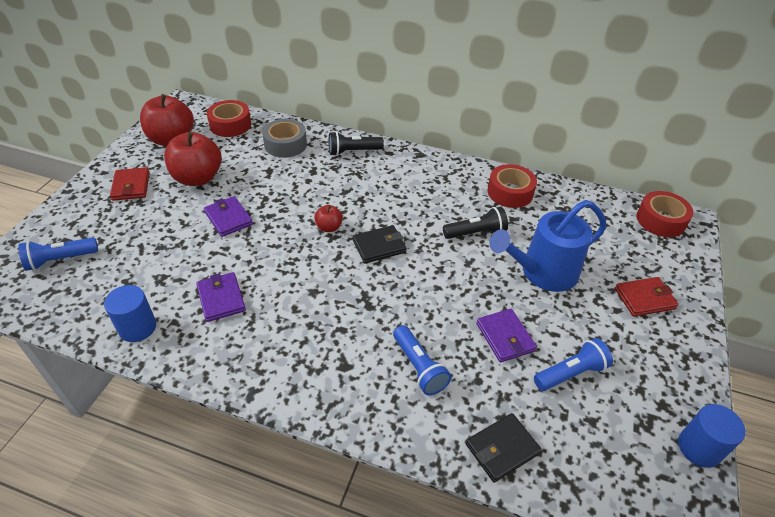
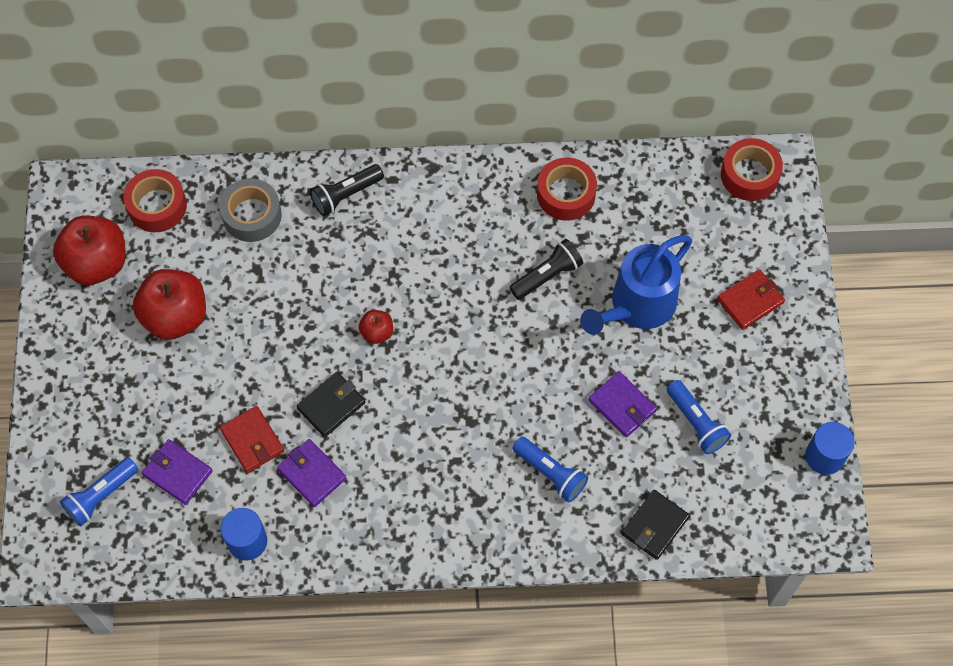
camera: 20 degrees left, 20 degrees up
(131, 186) = (101, 361): red wallet -> red wallet (252, 441)
(228, 218) = (253, 364): purple wallet -> purple wallet (177, 473)
(379, 246) = (446, 338): black wallet -> black wallet (331, 405)
(570, 373) = (696, 423): blue flashlight -> blue flashlight turned 105 degrees clockwise

